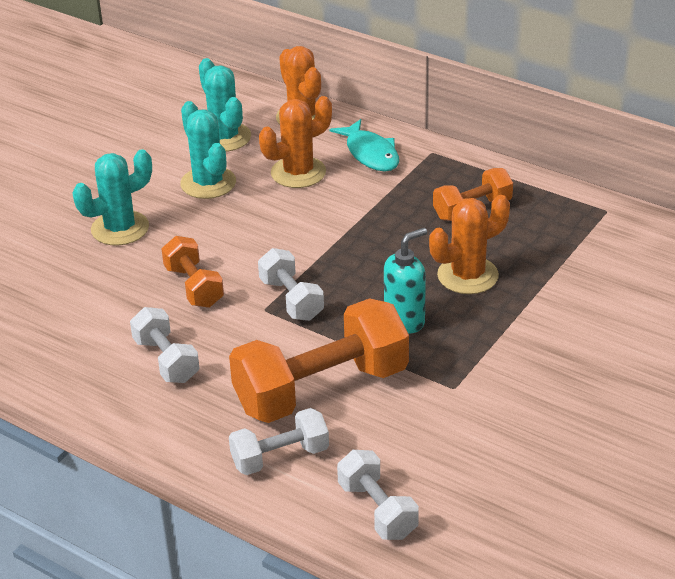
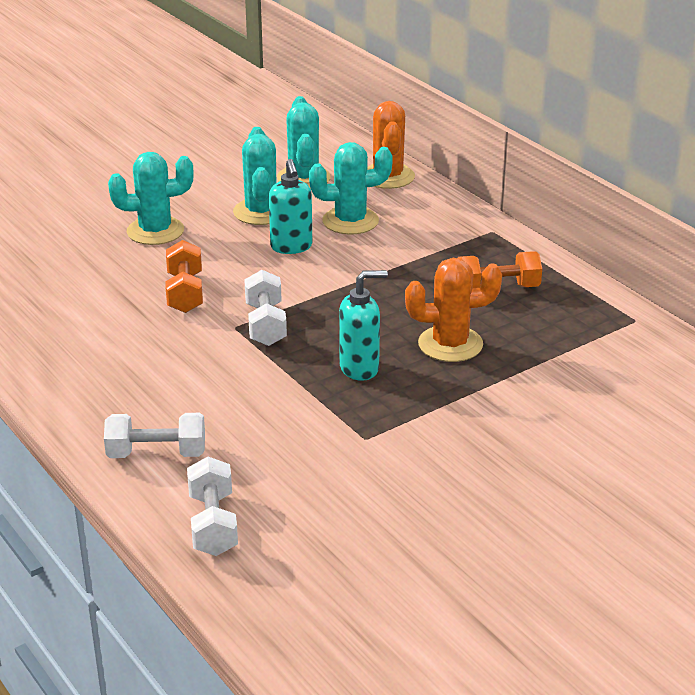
camera: 20 degrees right, 5 degrees down
(166, 360) = (115, 347): white dumbbell -> none
(261, 213) = (291, 247): none -> turquoise soap dispenser
(298, 172) = (350, 221): orange cactus -> turquoise cactus
(321, 389) = (237, 406): orange dumbbell -> none
(370, 154) = (431, 220): turquoise fish -> none

